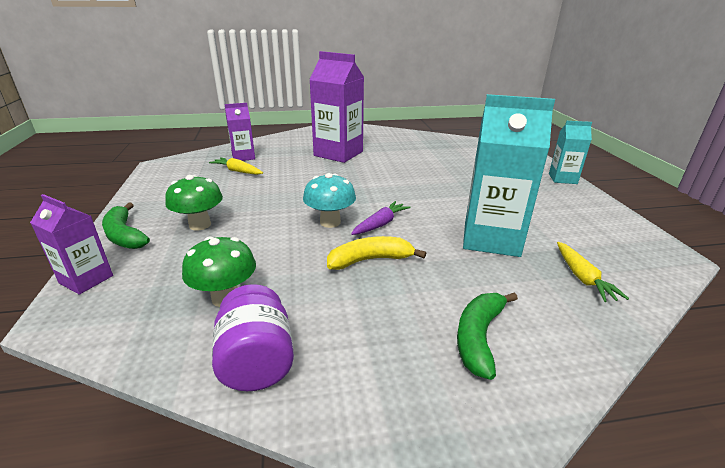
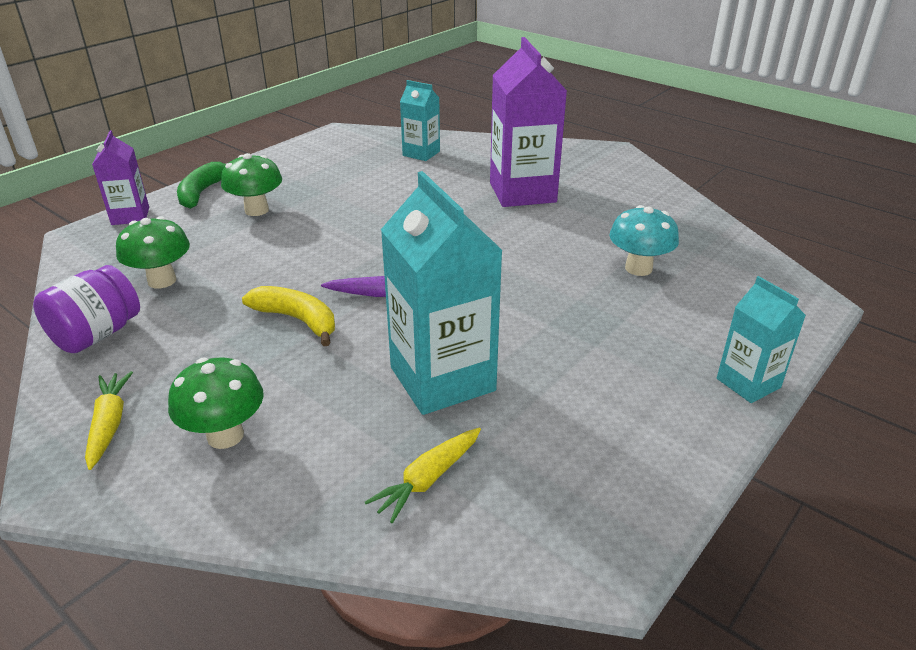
camera: 50 degrees right, 5 degrees up
(238, 171) = (383, 169): yellow carrot -> yellow carrot (109, 424)
(243, 157) = (421, 153): purple carton -> turquoise carton
(330, 222) = (345, 265): turquoise mushroom -> turquoise mushroom (638, 268)
(478, 337) = (225, 435): green banana -> green mushroom

